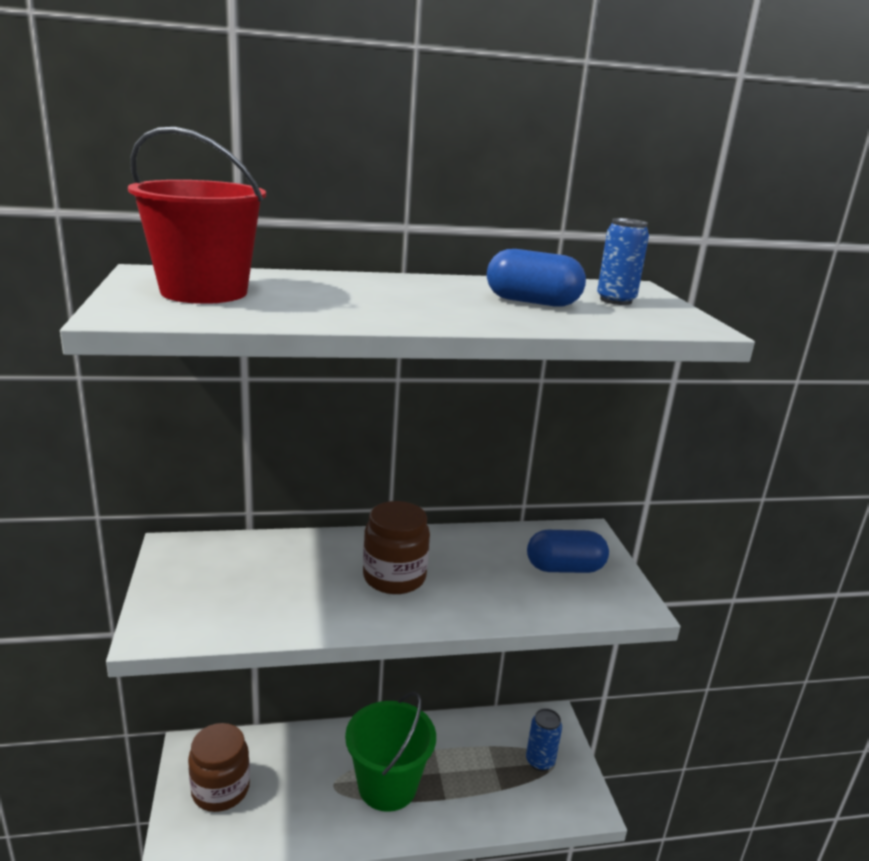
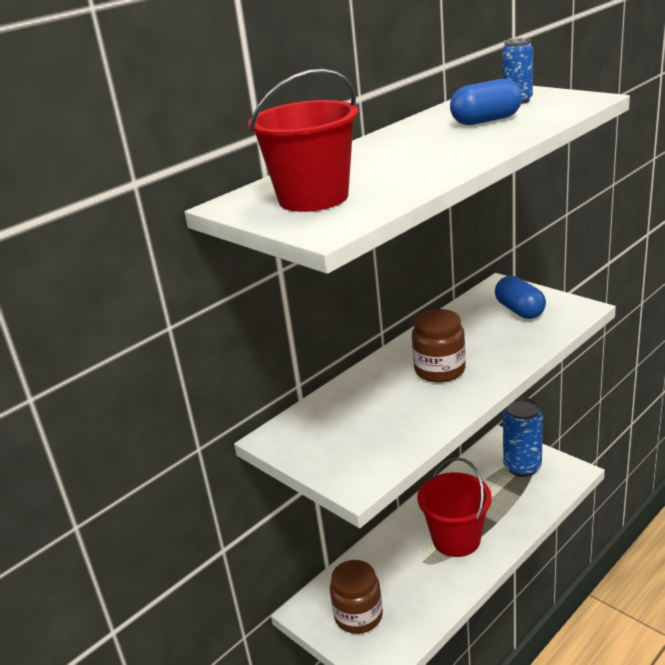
camera: 30 degrees left, 5 degrees up
(387, 786) = (456, 539): green bucket -> red bucket
(540, 761) = (522, 467): blue can -> blue can, size x1.62
(564, 568) = (519, 310): blue capsule -> blue capsule turned 75 degrees counterclockwise

